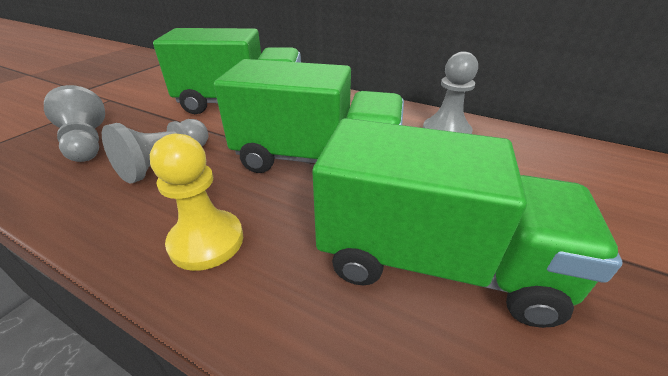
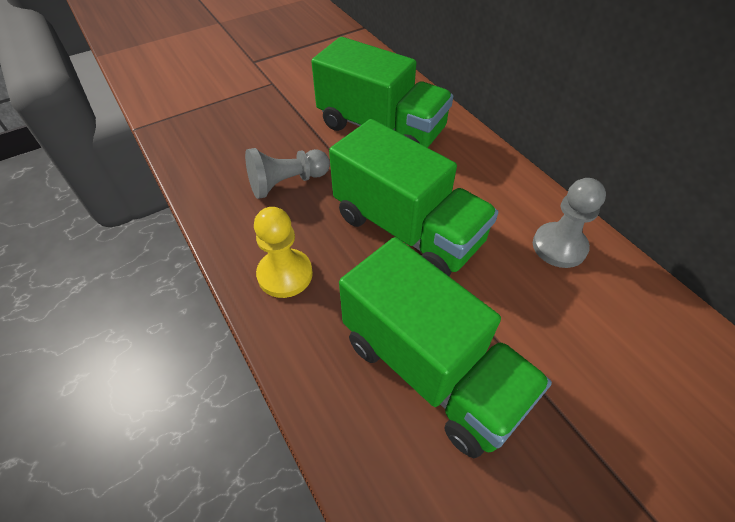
camera: 30 degrees right, 15 degrees up
(86, 143) = (239, 137): grey pawn -> none

